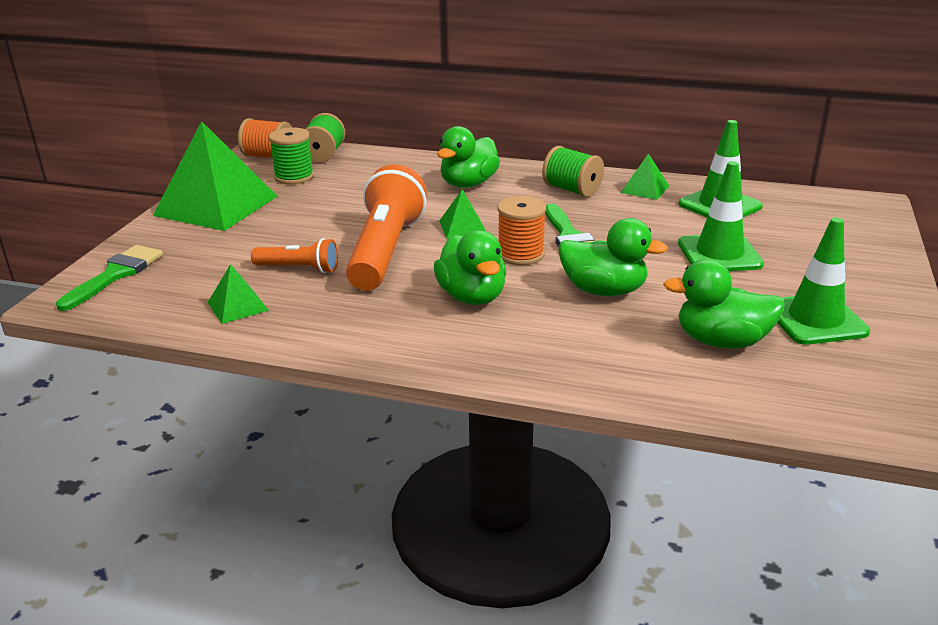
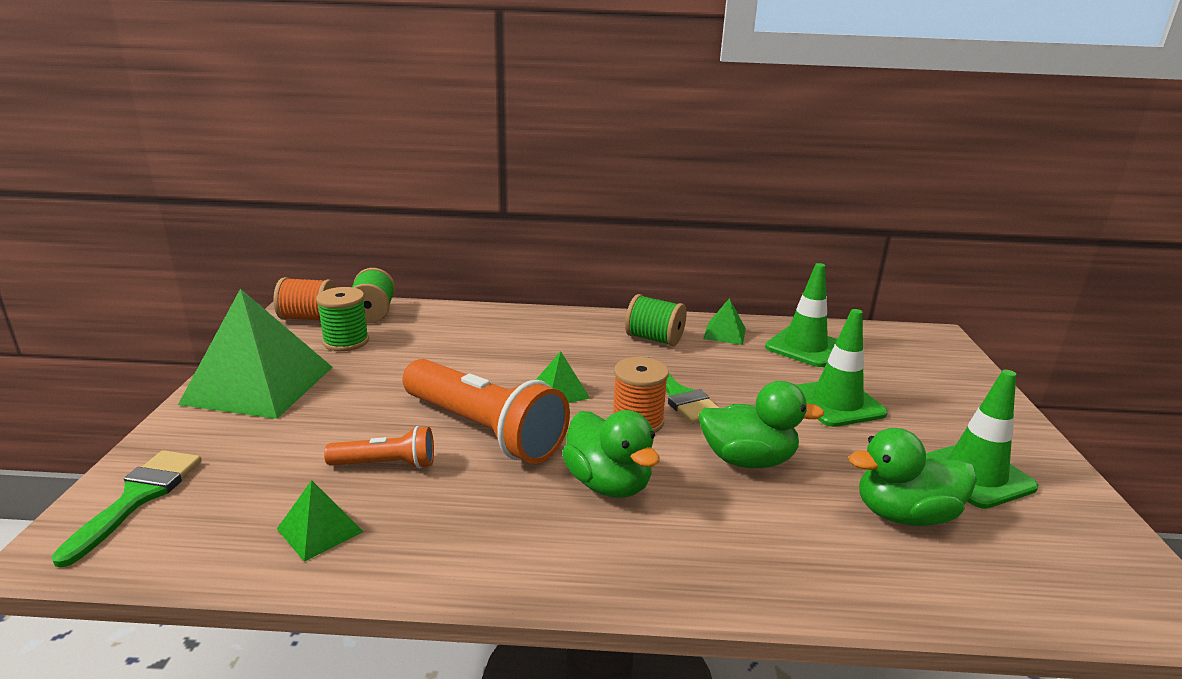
camera: 15 degrees left, 5 degrees down
(385, 251) = (484, 430): orange flashlight -> orange flashlight turned 135 degrees clockwise
(468, 184) = (544, 338): green duck -> none

